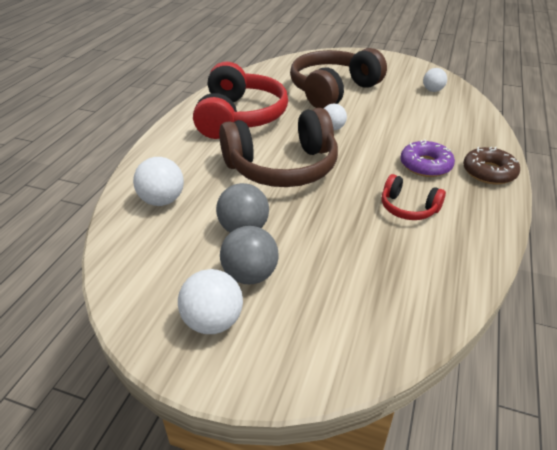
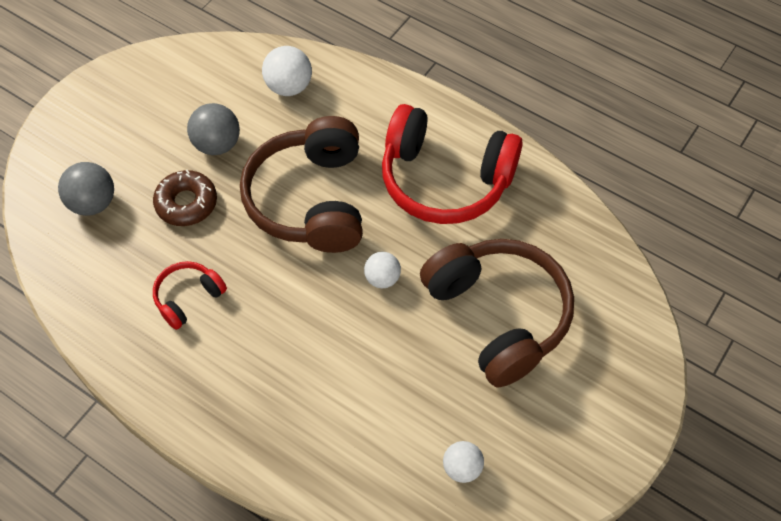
camera: 105 degrees right, 20 degrees up
(213, 322) = (118, 106): white ball -> none
(250, 275) = (155, 138): grey ball -> grey ball (93, 203)
(425, 165) = (258, 353): purple donut -> none
(489, 172) = (216, 421): brown donut -> brown donut (186, 203)

